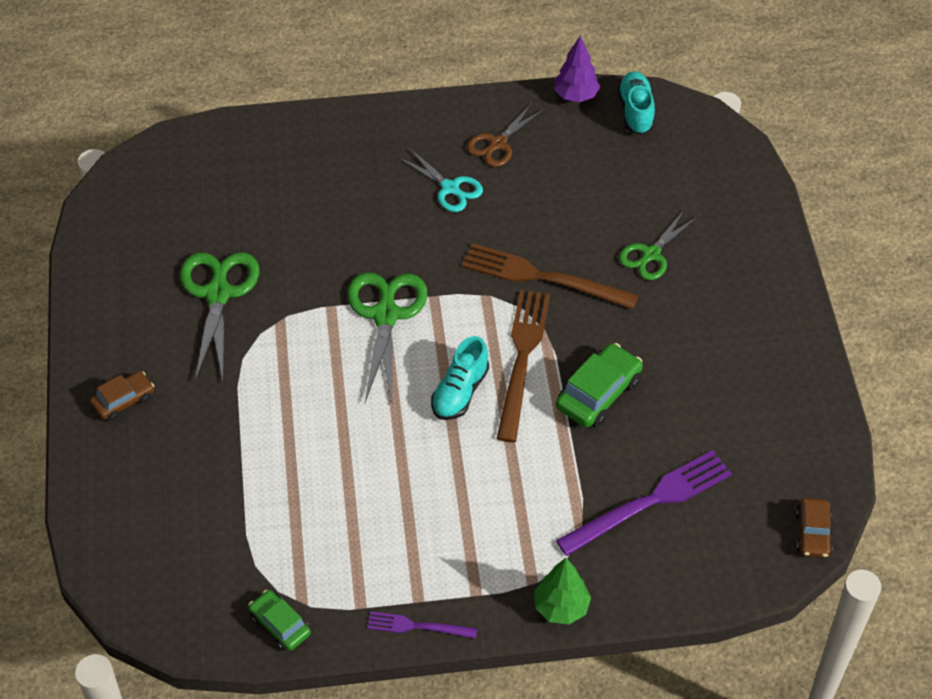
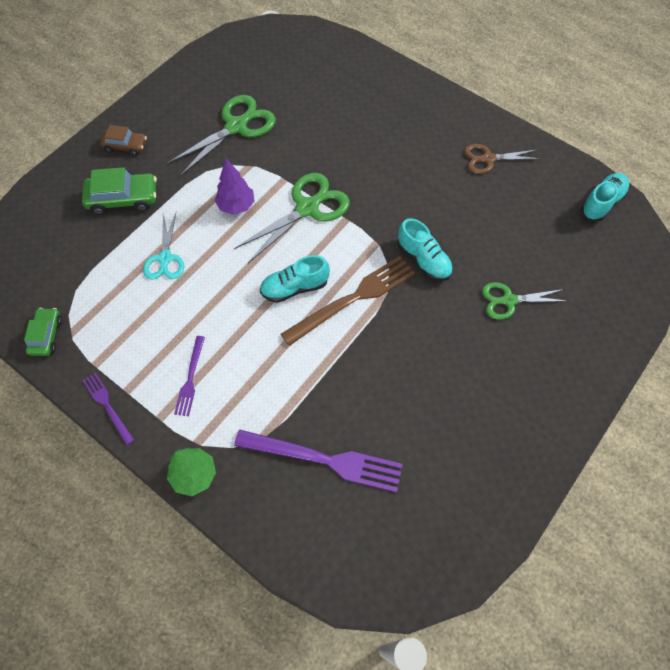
camera: 45 degrees right, 10 degrees up
(450, 188) = (429, 164): turquoise scissors -> turquoise scissors (165, 259)
(462, 541) = (190, 378): none -> purple fork
(543, 277) = (423, 260): brown fork -> turquoise shoe
(575, 95) = (572, 165): purple tree -> purple tree (236, 206)
(598, 393) = (373, 360): green car -> green car (123, 199)
(813, 533) = (405, 587): brown car -> none

